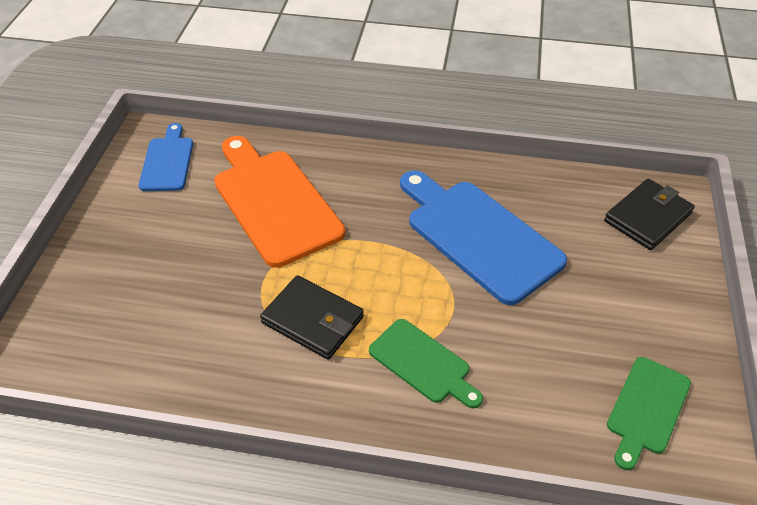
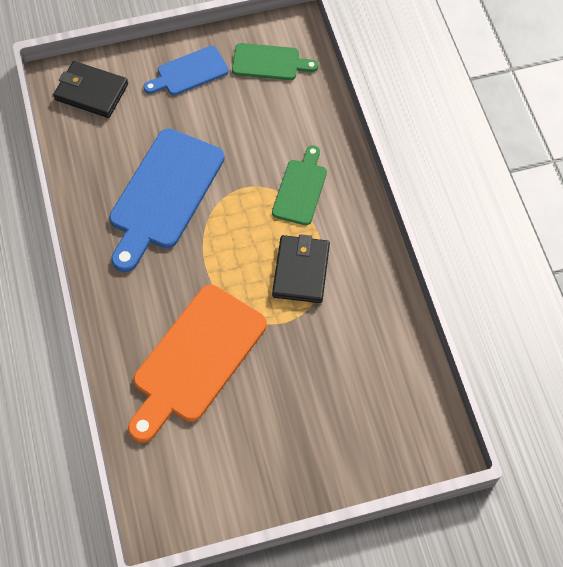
camera: 115 degrees left, 15 degrees up
(168, 161) = (186, 481): blue cutting board -> blue cutting board (189, 72)

